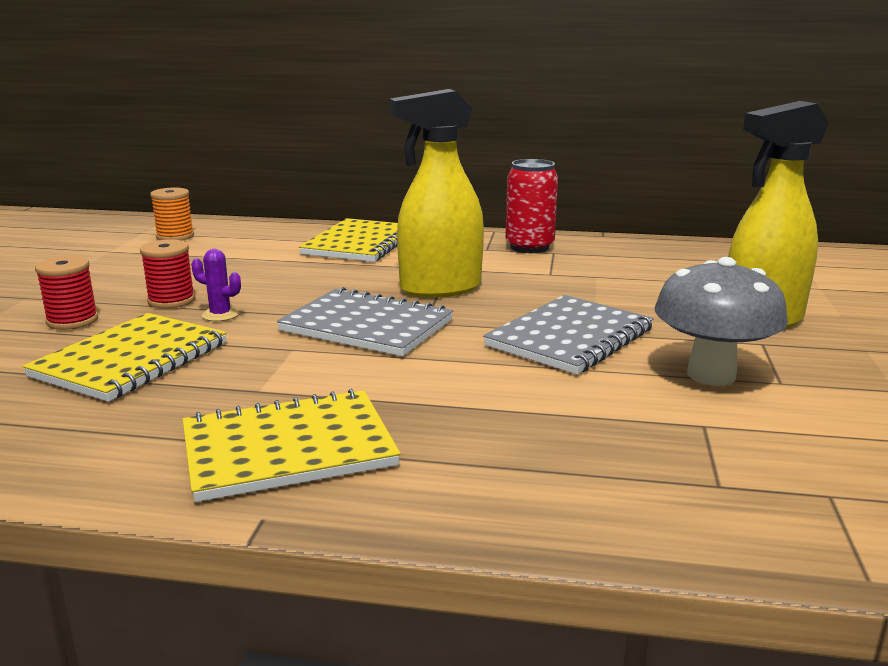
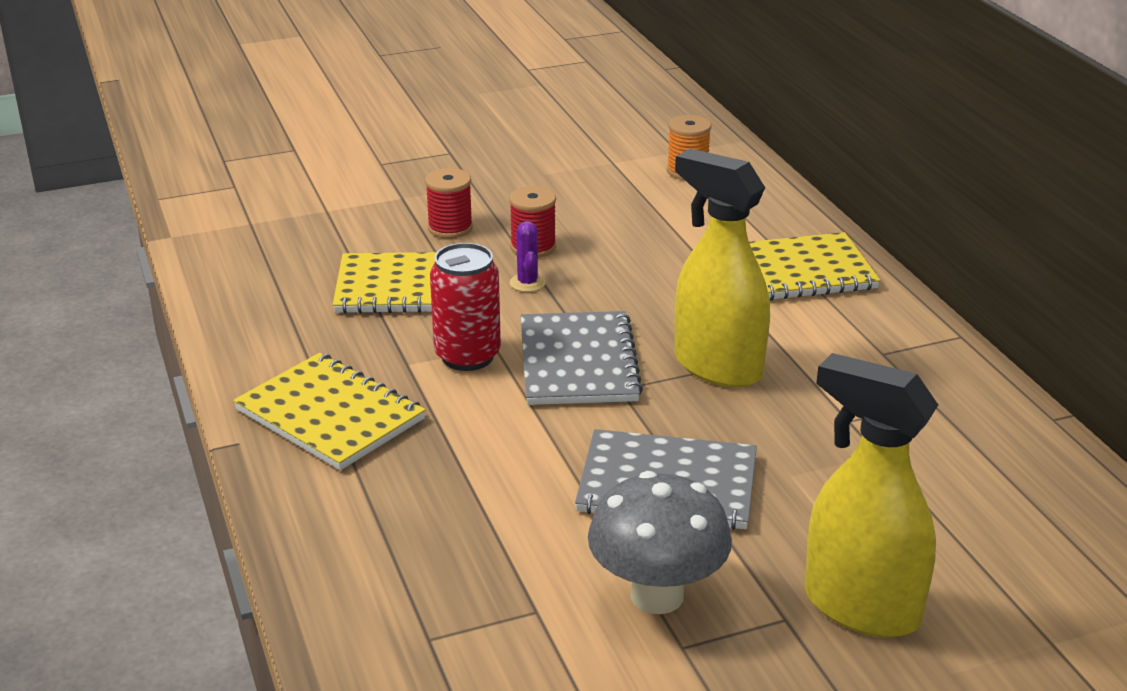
camera: 60 degrees right, 10 degrees up
(529, 247) = (927, 379): red can -> red can (467, 356)

